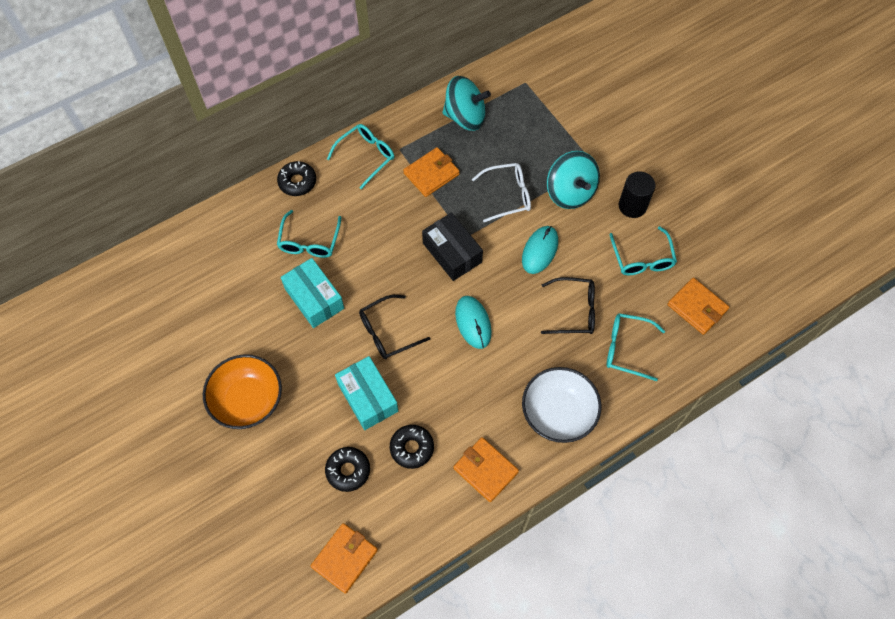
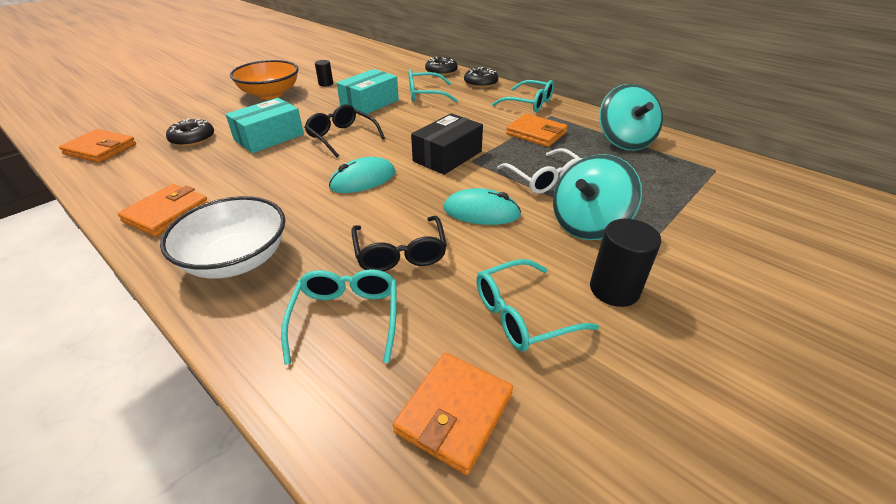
camera: 75 degrees right, 25 degrees down
(237, 338) = (326, 84): none -> black cylinder
(412, 448) = (208, 165): black donut -> black donut (441, 71)

